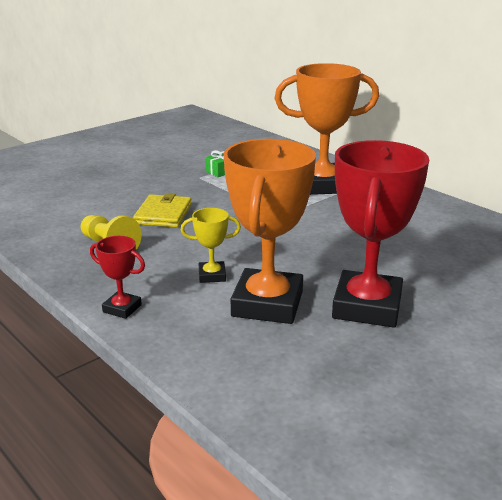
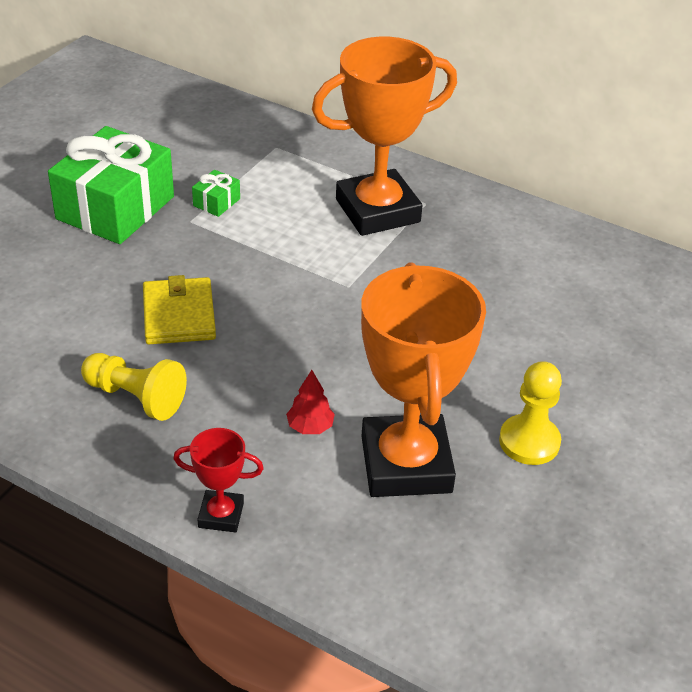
camera: 20 degrees left, 15 degrees up
(159, 167) = (115, 208): none -> green gift
(212, 275) = (310, 427): yellow trophy -> red tree
(367, 306) = (529, 442): red trophy -> yellow pawn

